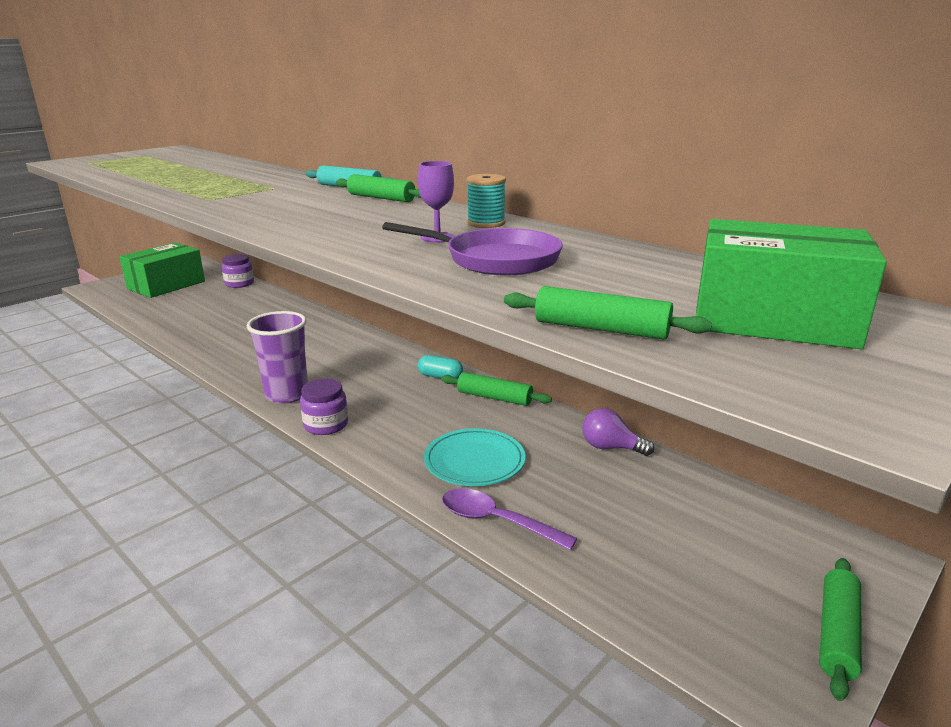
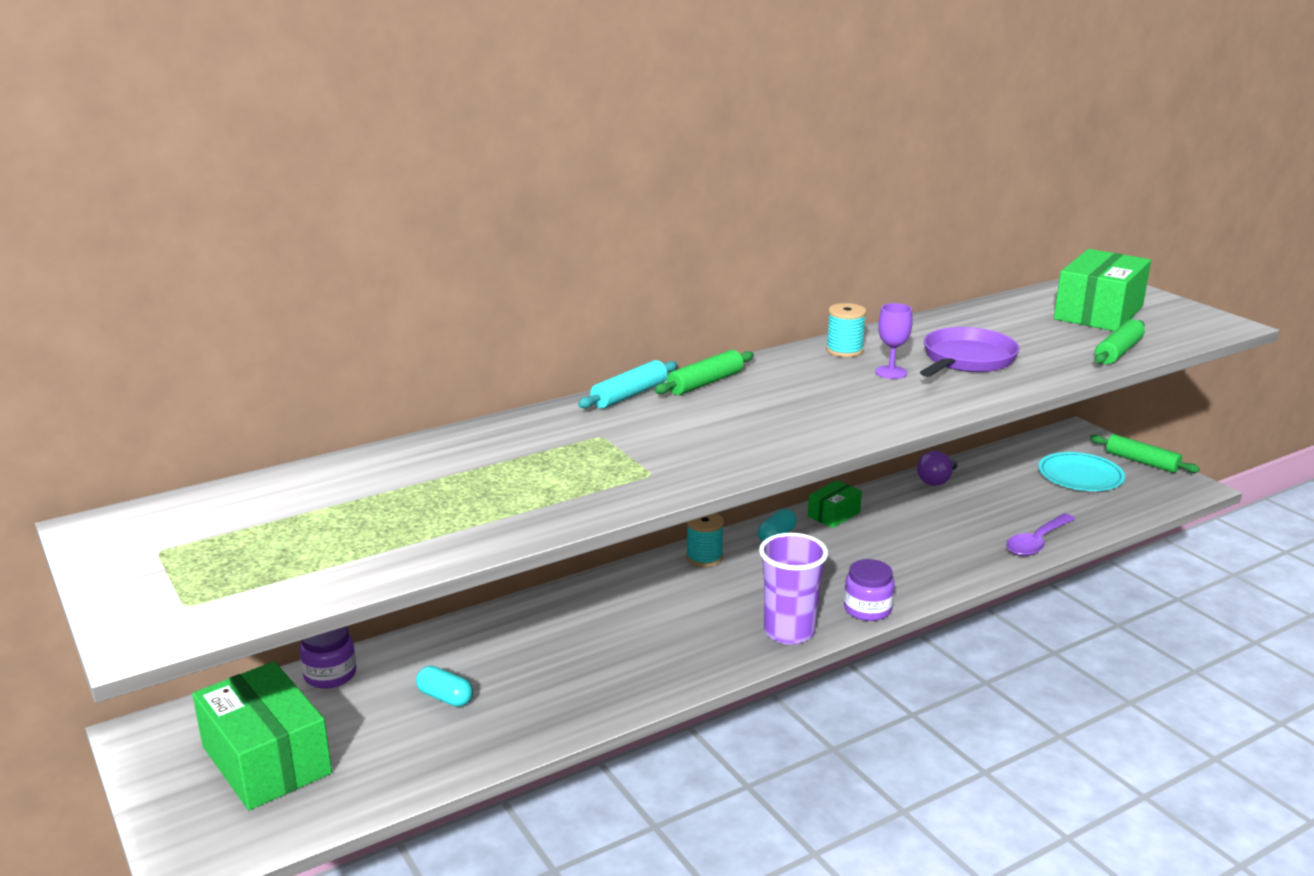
camera: 75 degrees left, 0 degrees up
(213, 308) = (445, 697): none -> turquoise capsule
(394, 354) = (704, 557): none -> turquoise spool
(474, 461) = (949, 540): turquoise plate -> turquoise plate (1080, 476)
(494, 397) = (833, 514): green rolling pin -> green box

